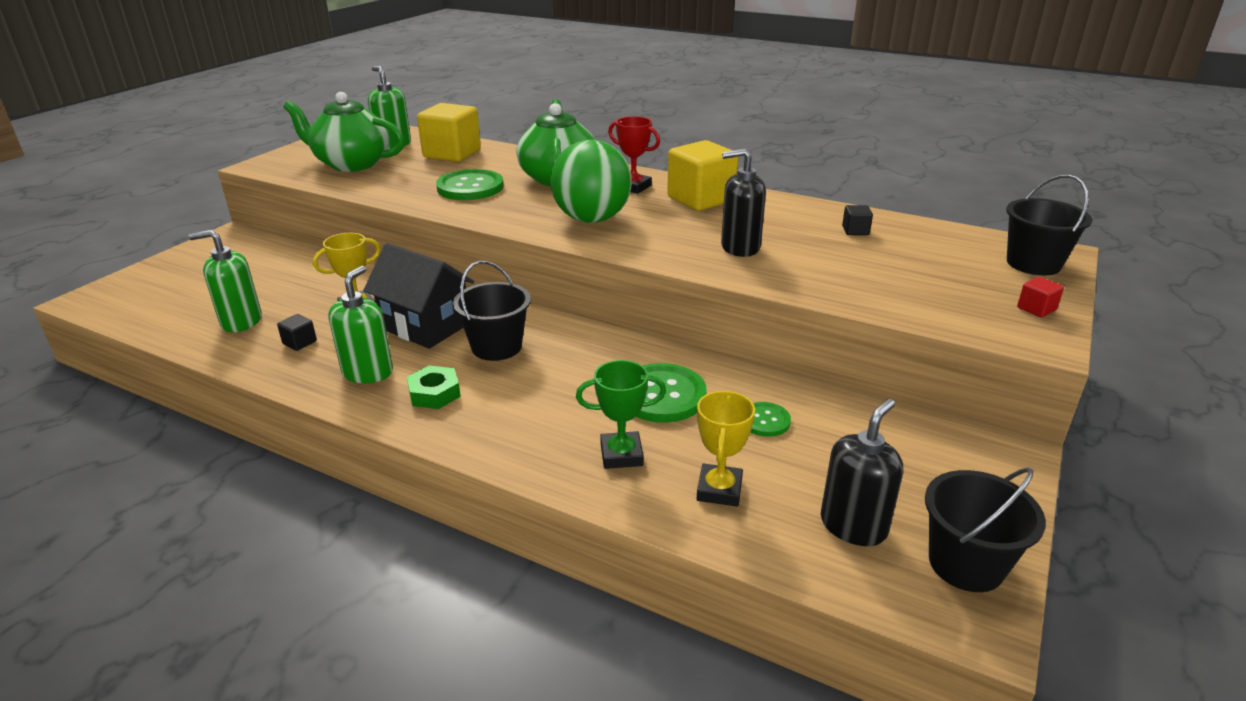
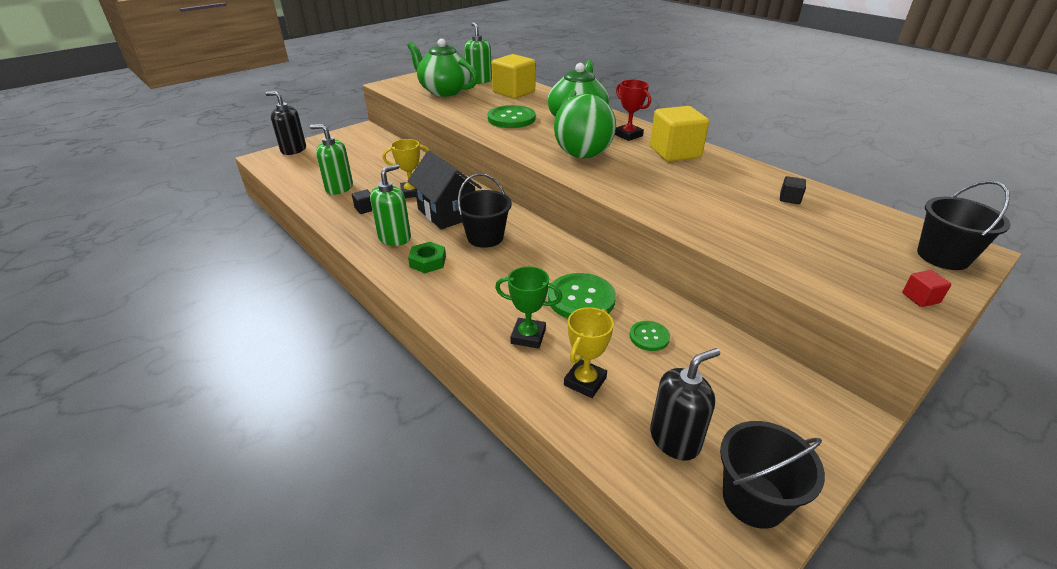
camera: 20 degrees right, 5 degrees up
(740, 247) = (683, 196): black soap dispenser -> black soap dispenser (293, 150)

